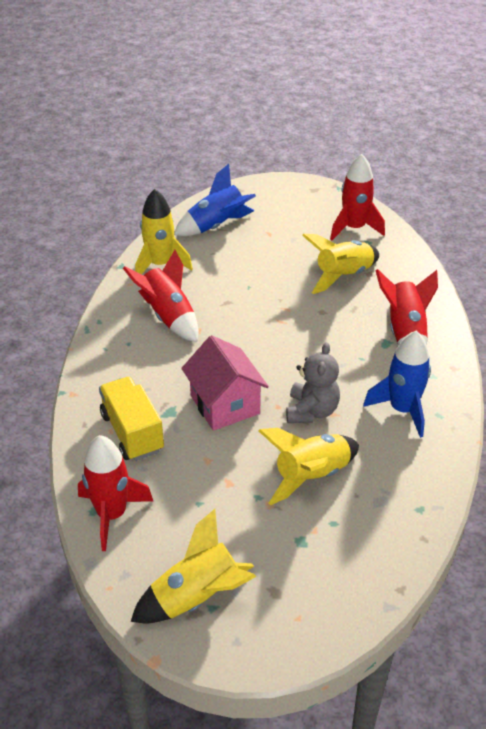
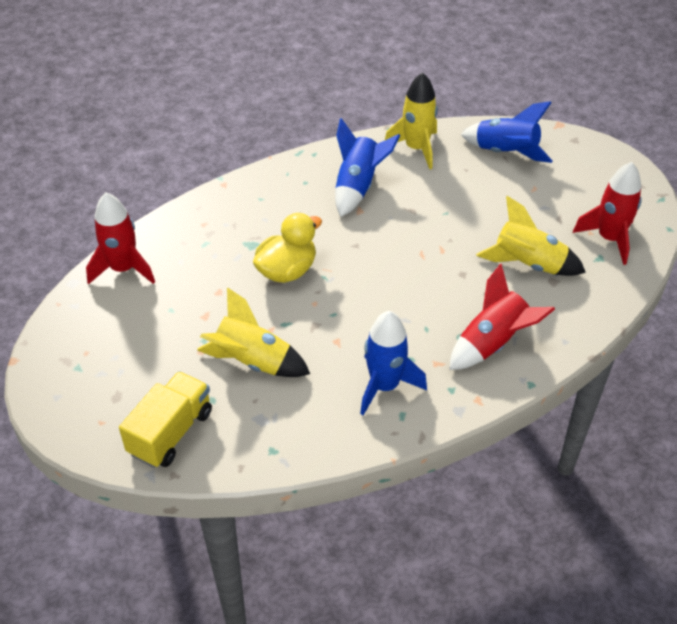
camera: 55 degrees right, 5 degrees up
(132, 432) = (211, 236): yellow truck -> yellow truck (171, 432)
(168, 317) = (358, 187): red rocket -> blue rocket
(196, 597) = (80, 354): yellow rocket -> none
(225, 405) = (287, 271): pink house -> yellow duck
(311, 411) = (327, 326): grey teddy bear -> none

